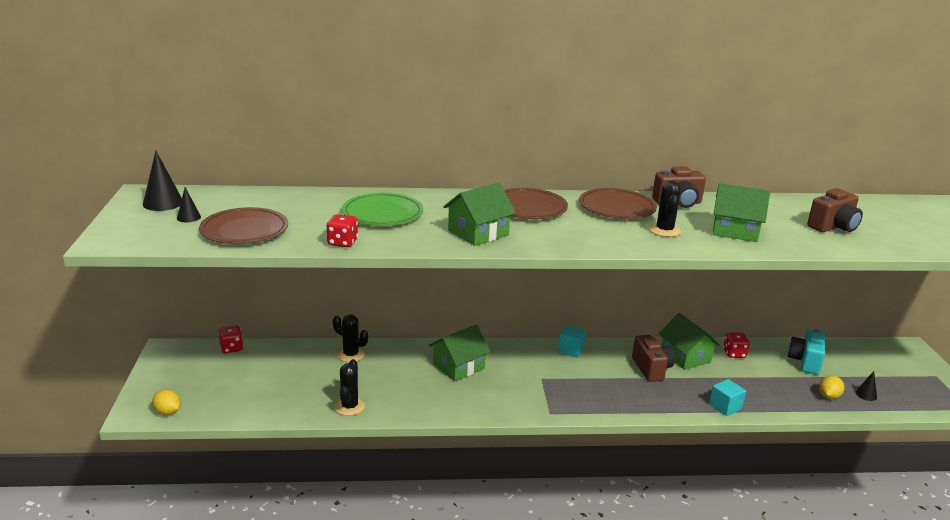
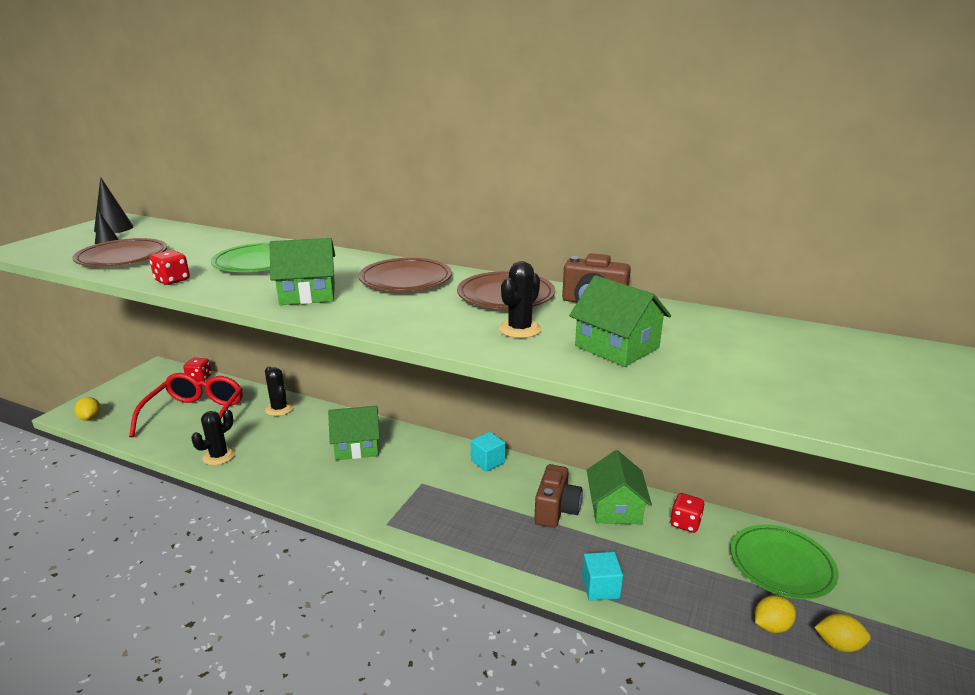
camera: 30 degrees right, 0 degrees up
(276, 380) = (196, 415): none -> red glasses
(805, 361) = (781, 565): turquoise camera -> green plate
(833, 227) = (783, 371): brown camera -> none
(866, 394) = (838, 644): black cone -> yellow lemon

